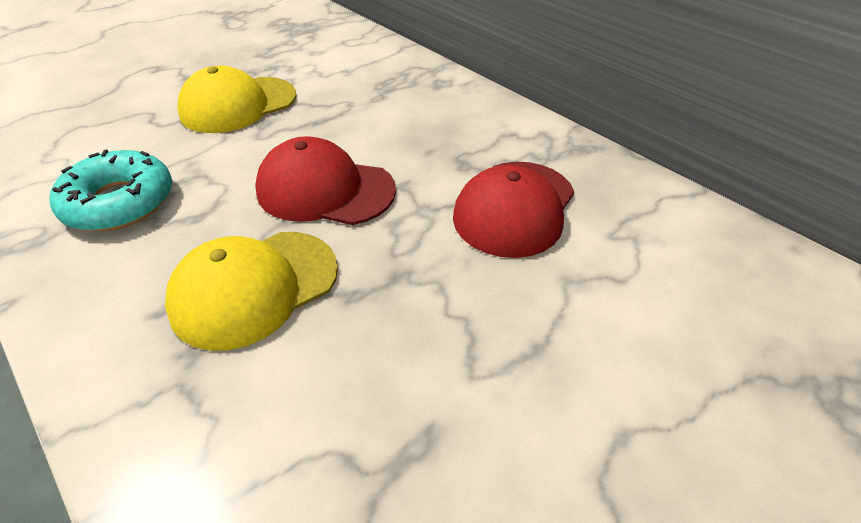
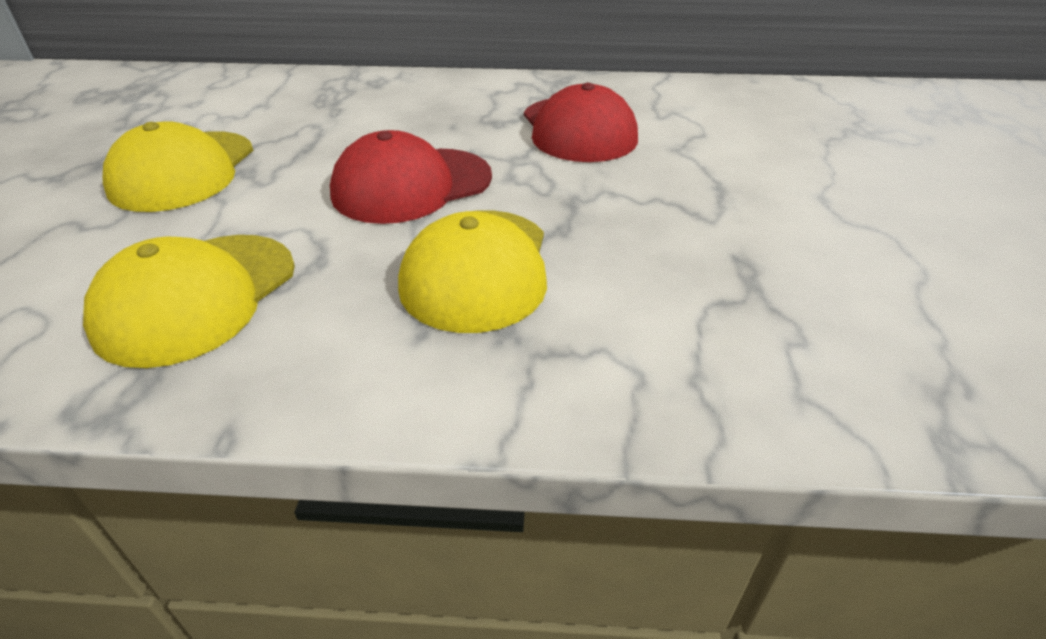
camera: 45 degrees left, 5 degrees down
(119, 202) = (197, 297): turquoise donut -> yellow cap

